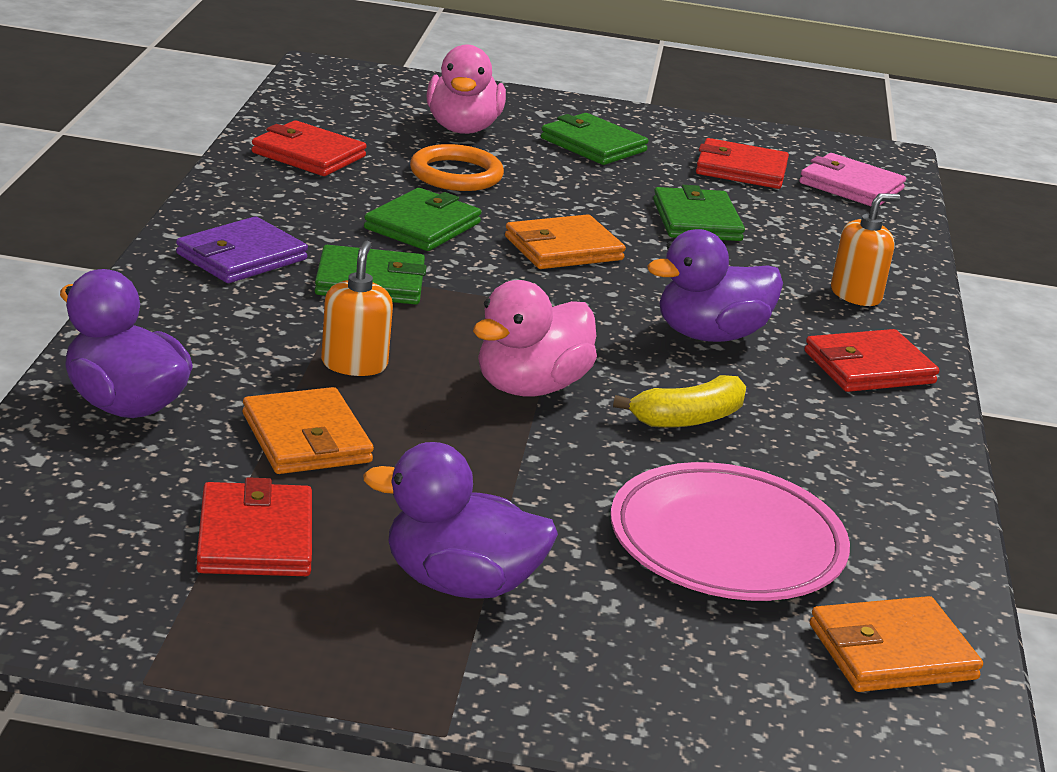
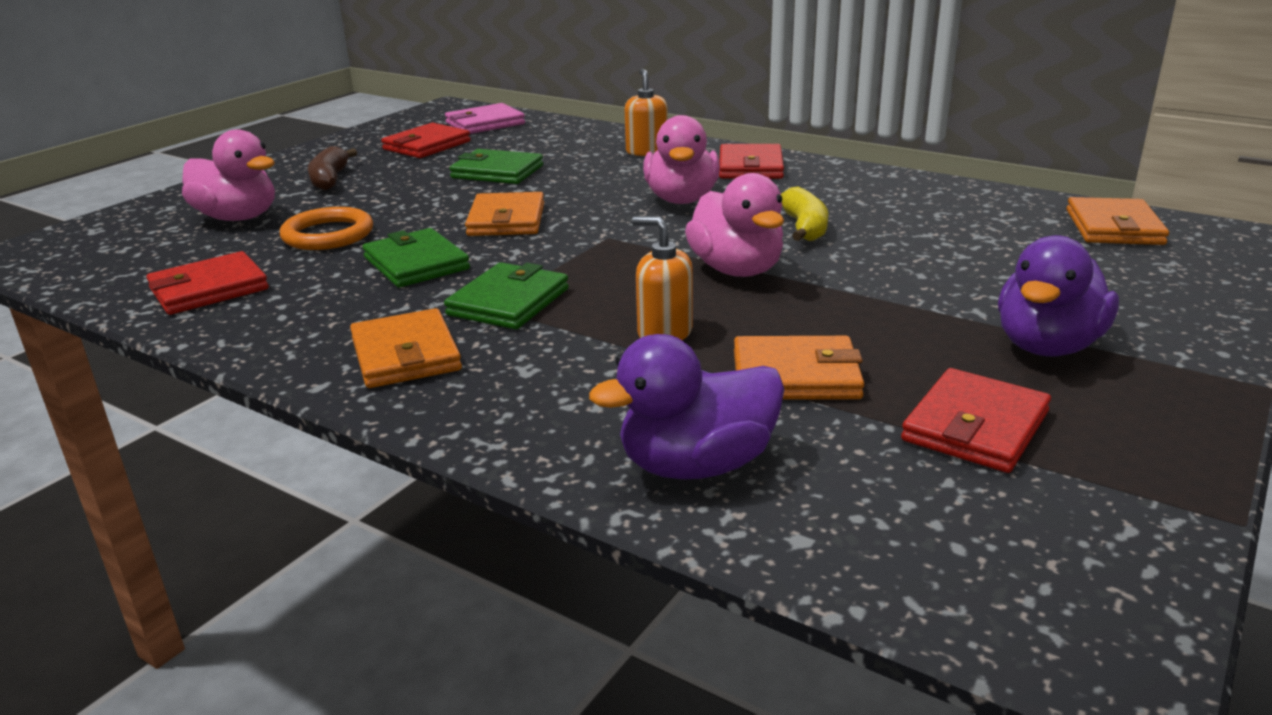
camera: 60 degrees left, 0 degrees up
(241, 257) = (405, 354): purple wallet -> orange wallet
(255, 537) = (975, 426): red wallet -> red wallet turned 75 degrees counterclockwise
(593, 145) = (330, 179): green wallet -> brown banana
(710, 335) = (681, 199): purple duck -> pink duck
(726, 543) = (982, 247): pink plate -> none

